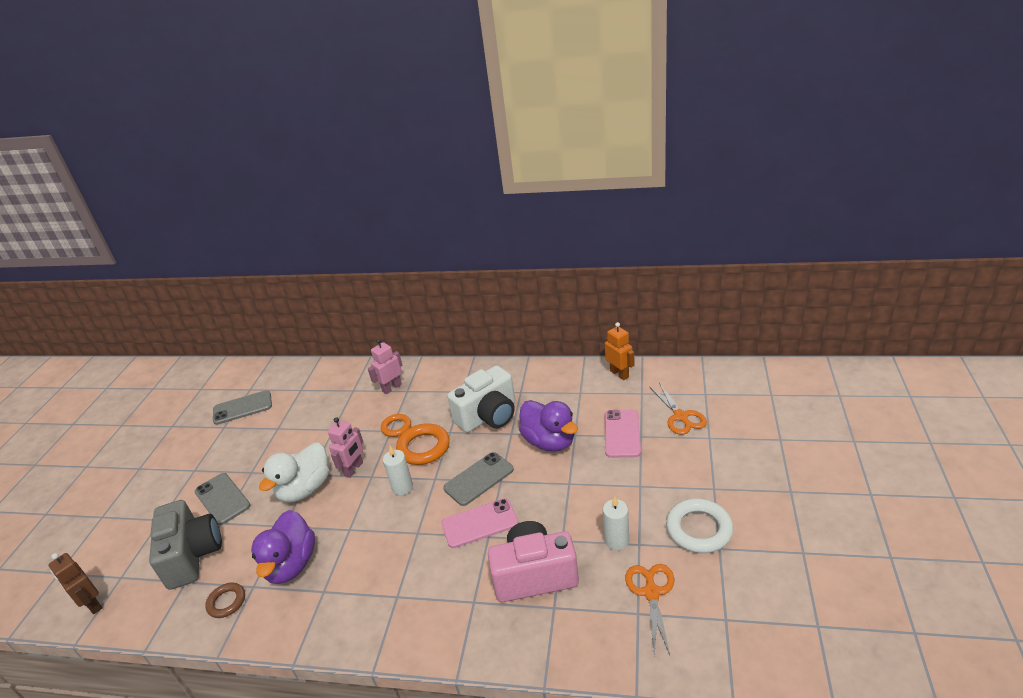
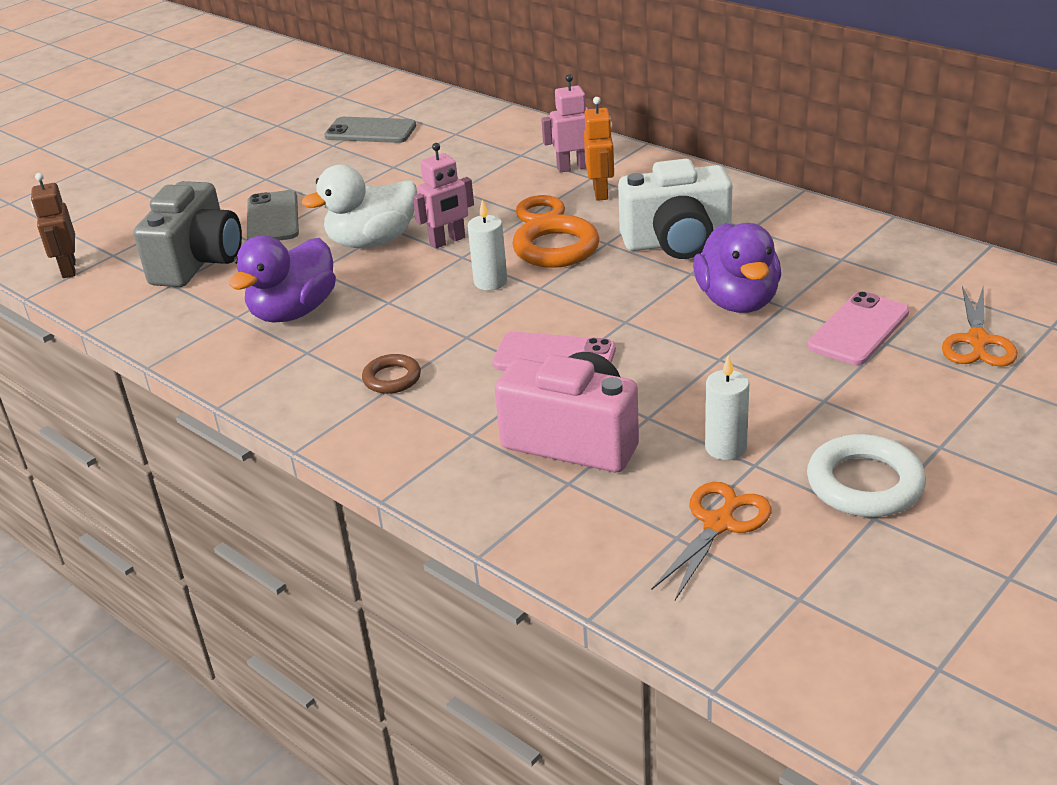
camera: 30 degrees right, 0 degrees up
(226, 602) = (197, 320): brown ring -> brown ring (392, 378)
(479, 479) = (598, 308): grey phone -> none
(619, 374) = (929, 255): orange robot -> orange robot (601, 192)

